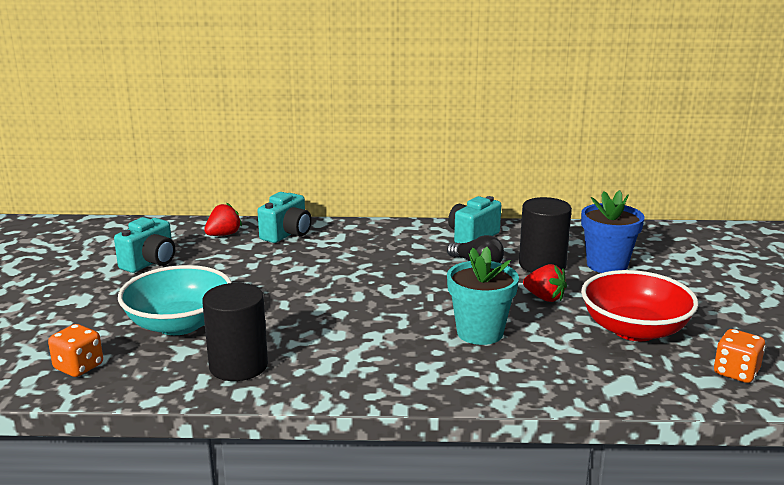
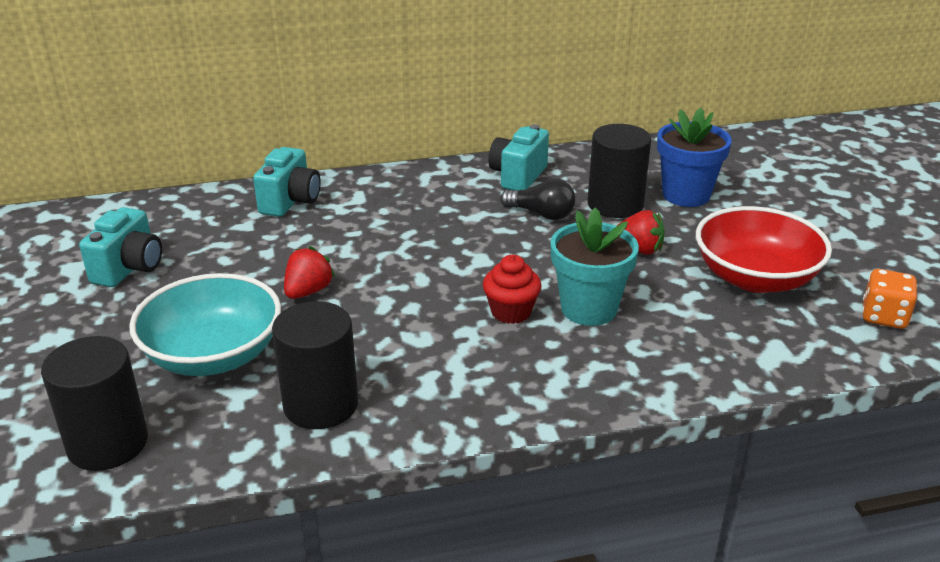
camera: 15 degrees left, 10 degrees up
(79, 367) = (108, 443): orange dice -> black cylinder
(223, 235) = (208, 213): red strawberry -> red strawberry (308, 291)
(416, 326) = (511, 312): none -> red cupcake

